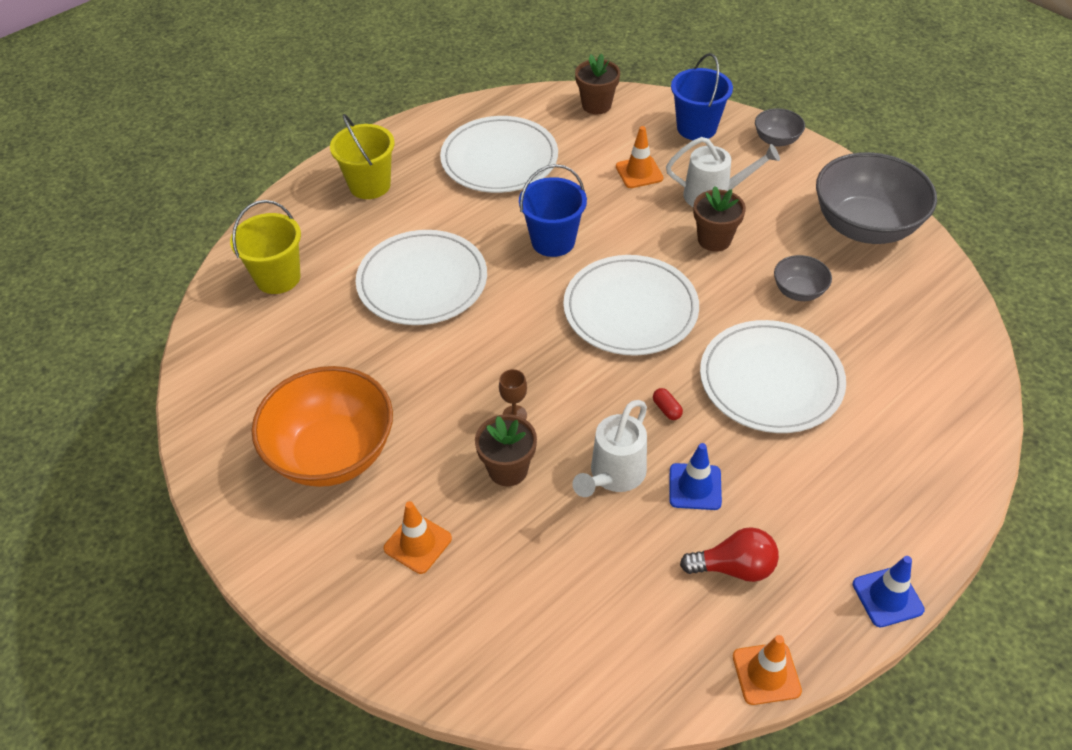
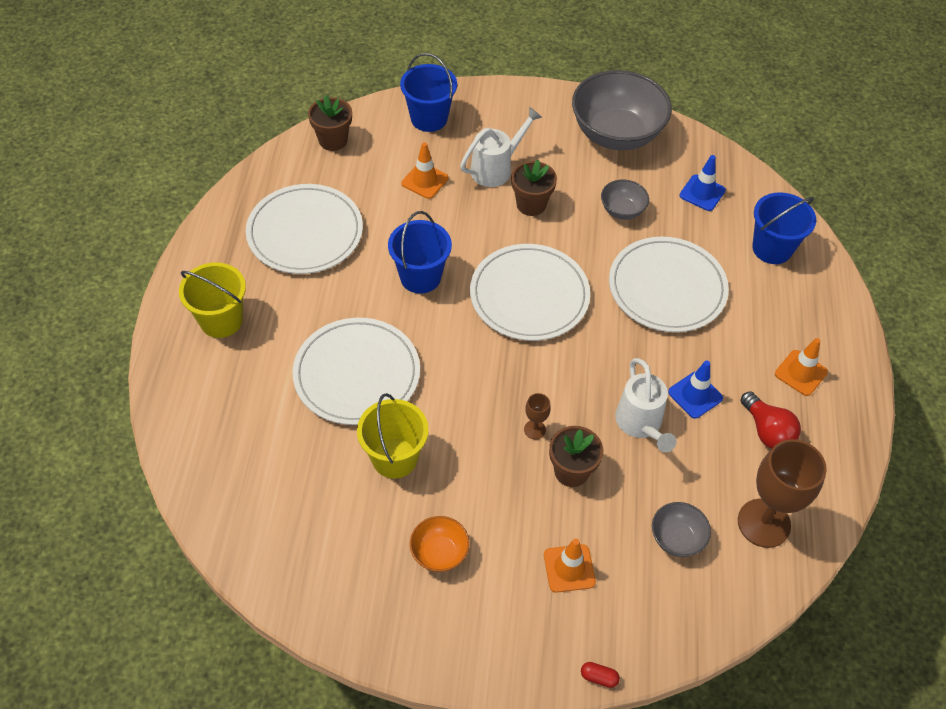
camera: 45 degrees left, 5 degrees up
(278, 277) = (234, 449): yellow bucket -> yellow bucket (394, 458)
(332, 453) = (439, 553): orange bowl -> orange bowl, size x0.47
(637, 644) = (764, 523): none -> brown goblet
(667, 409) = (626, 353): red capsule -> red capsule (599, 677)
(734, 567) = (767, 431): red light bulb -> red light bulb turned 105 degrees clockwise
(766, 673) = (845, 483): orange traffic cone -> orange traffic cone (800, 373)
(776, 140) = (495, 97): grey bowl -> grey bowl (677, 538)
(887, 597) = (859, 385): blue traffic cone -> blue traffic cone (702, 193)
(926, 412) = (772, 248): none -> blue bucket

